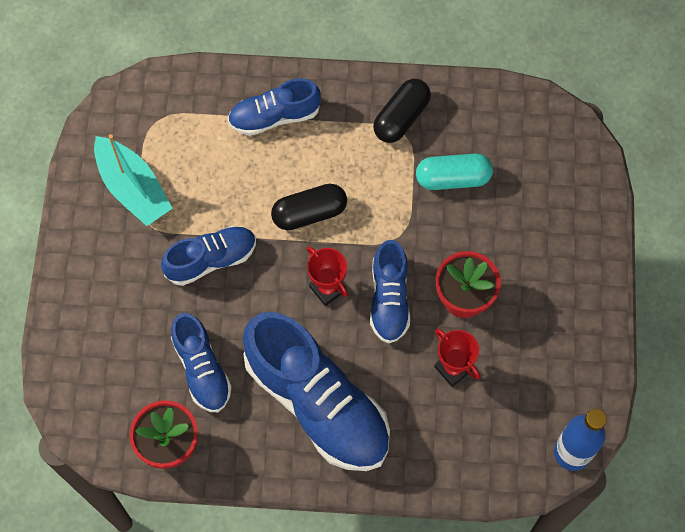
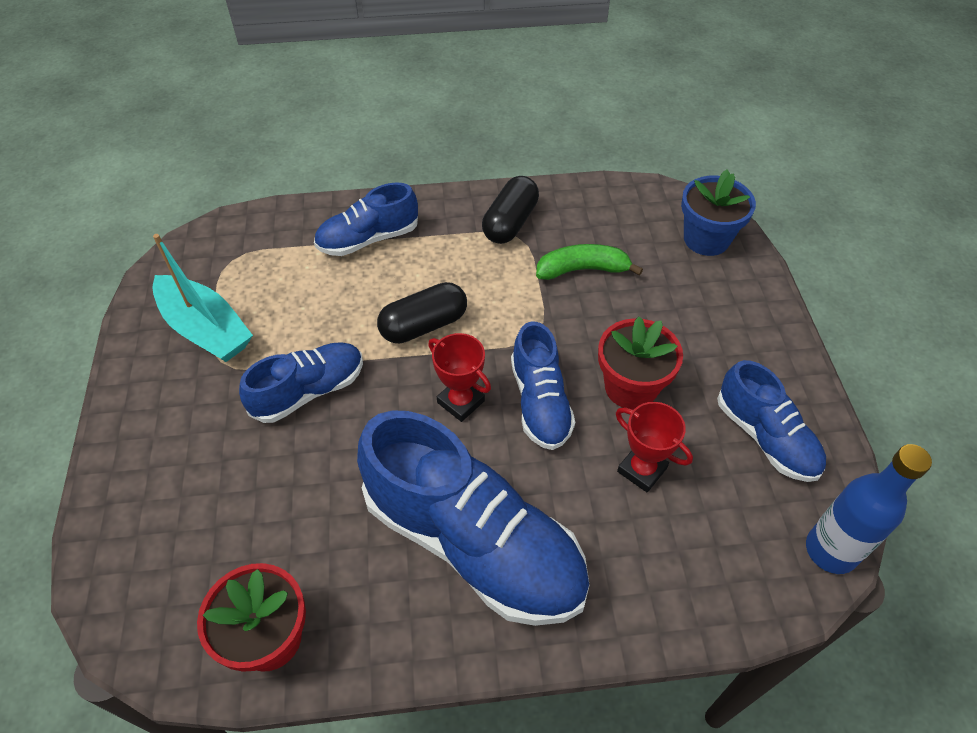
camera: 10 degrees left, 15 degrees down
(202, 369) = (308, 524): blue shoe -> blue shoe (765, 437)
(453, 178) = (582, 269): turquoise capsule -> green banana
(570, 163) = (706, 239): none -> blue flower pot

